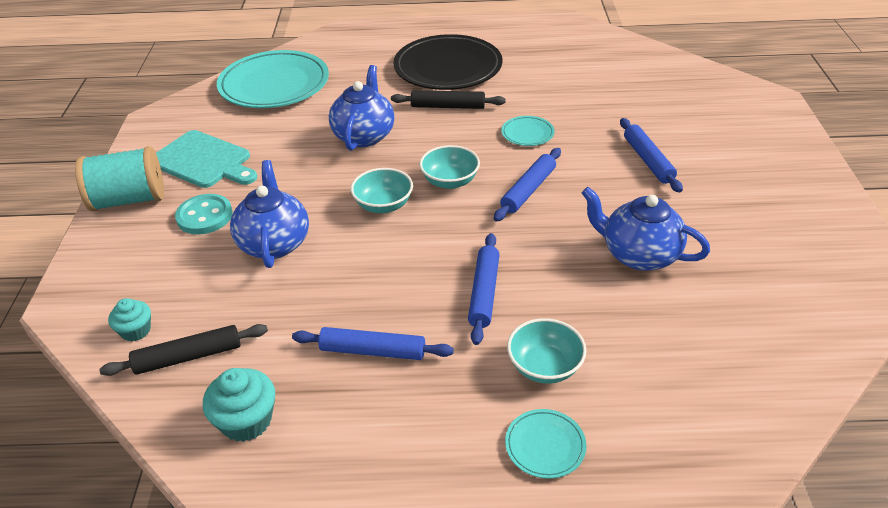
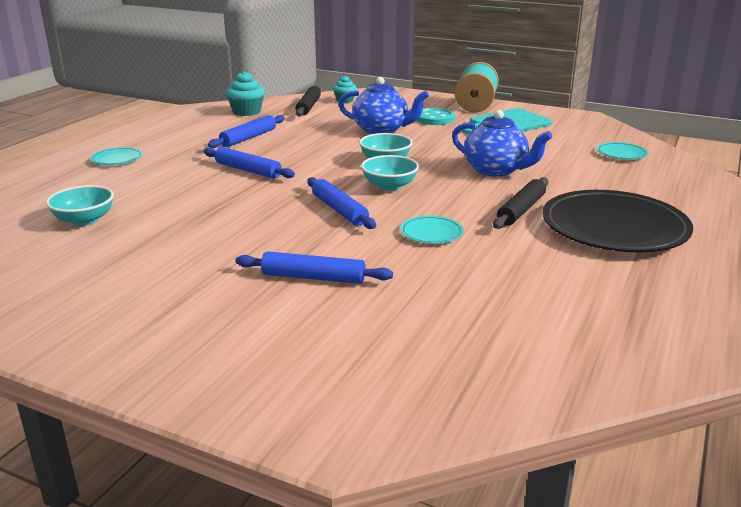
camera: 115 degrees right, 15 degrees down
(274, 85) = (621, 154): turquoise plate -> turquoise plate, size x0.43
(544, 366) = (162, 171): turquoise bowl -> turquoise bowl (84, 220)
(638, 255) = (200, 227): blue teapot -> none

